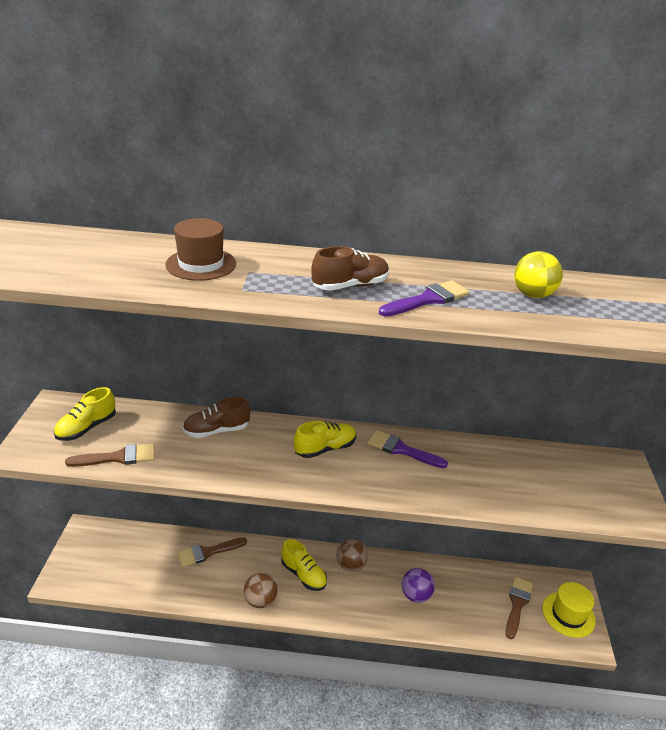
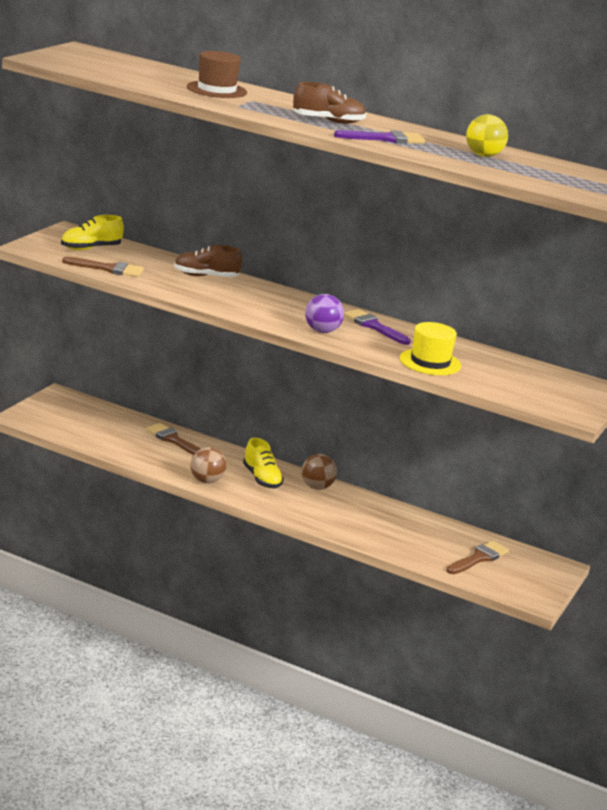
camera: 20 degrees right, 10 degrees down
(208, 552) = (173, 440): brown brush -> brown brush turned 45 degrees clockwise
(325, 448) = (299, 308): yellow shoe -> none
(416, 595) = (371, 522): purple ball -> purple ball (322, 331)
(568, 614) = (531, 580): yellow hat -> yellow hat (430, 362)

